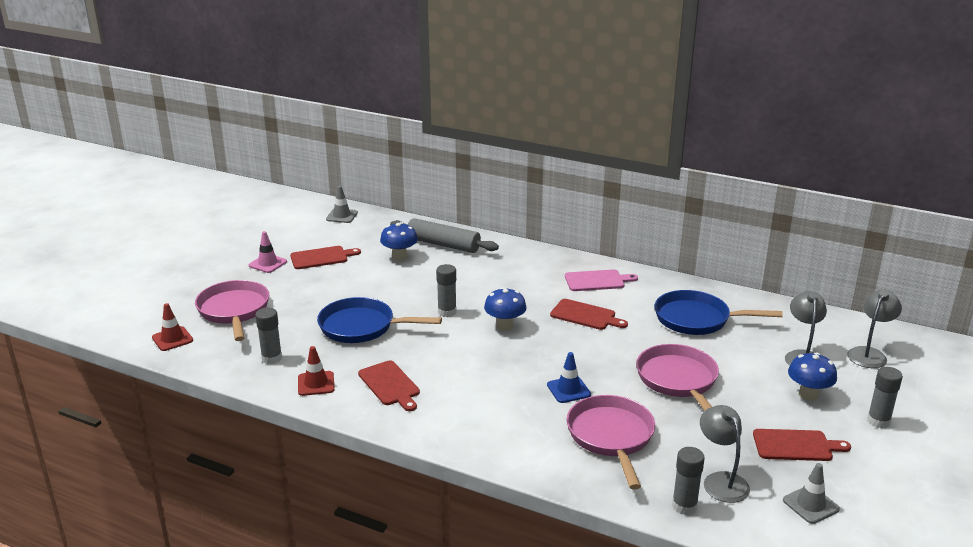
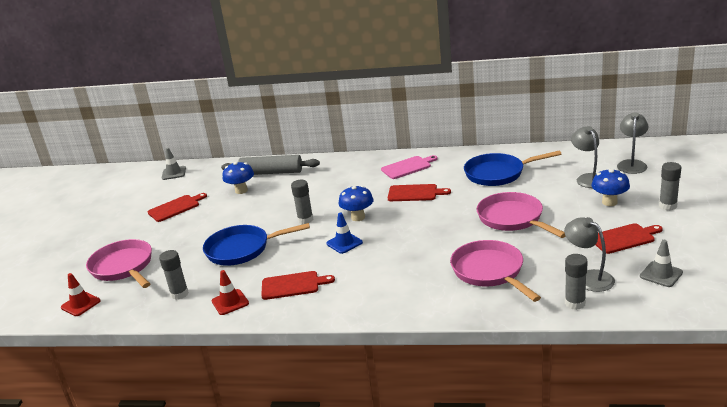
camera: 15 degrees left, 0 degrees up
(268, 264) = (131, 224): pink traffic cone -> none
(390, 385) = (293, 285): red cutting board -> red cutting board turned 45 degrees counterclockwise
(568, 390) = (436, 248): blue traffic cone -> blue traffic cone (344, 243)

